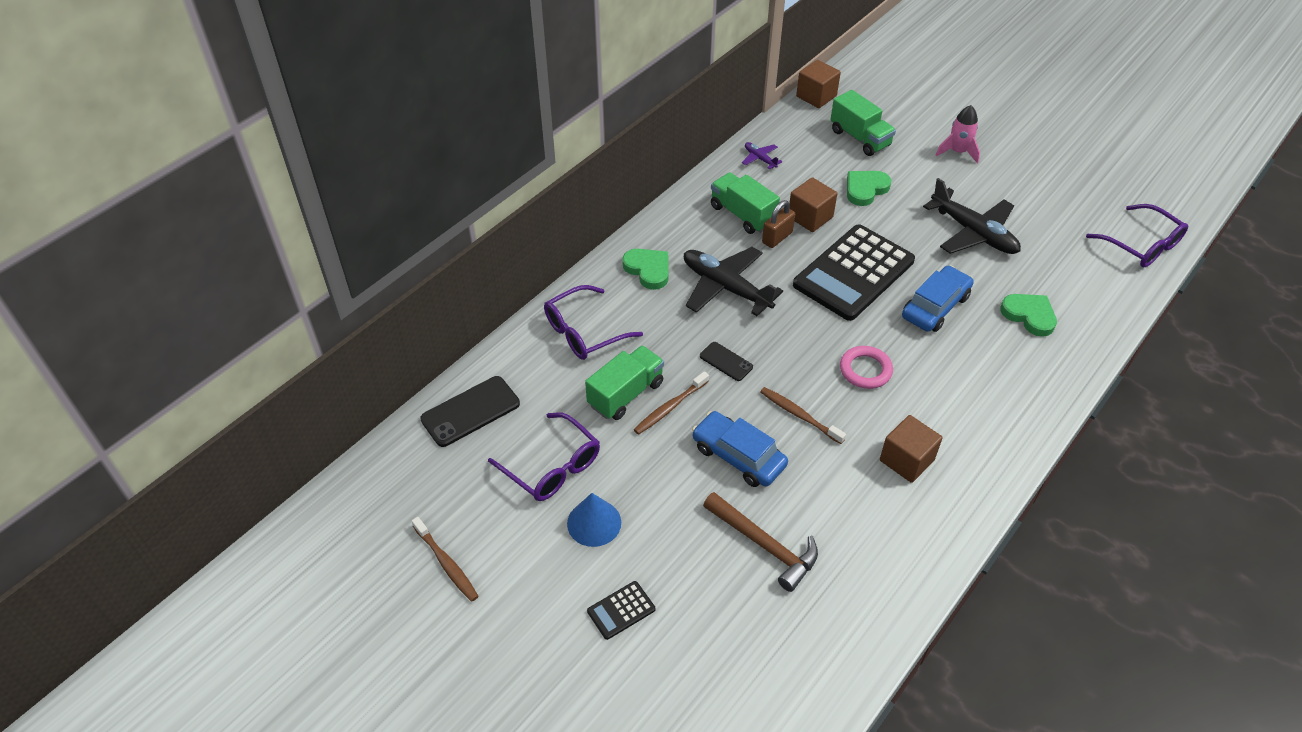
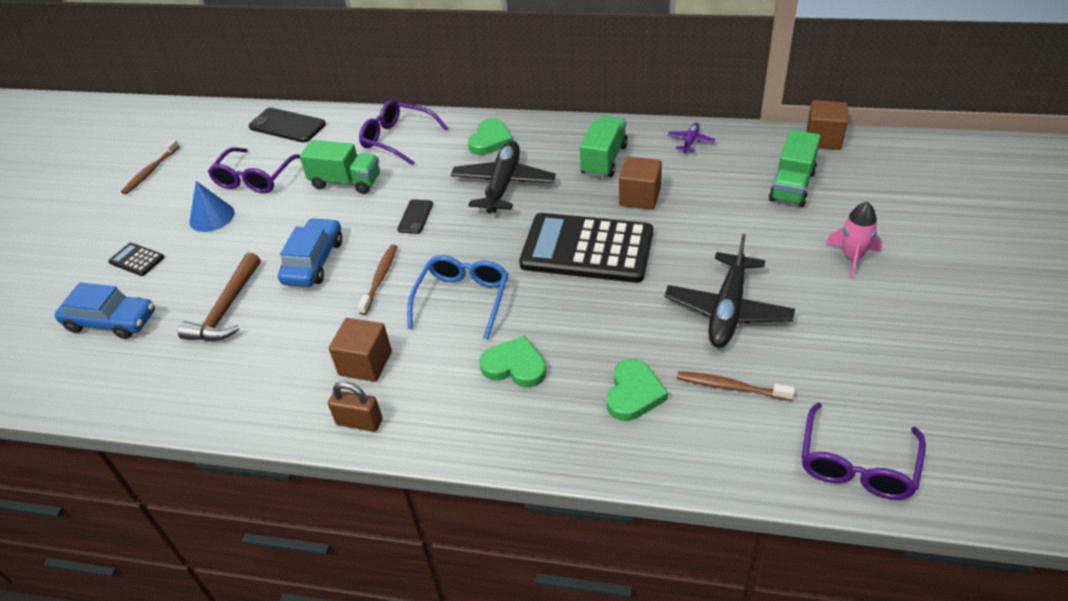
camera: 65 degrees right, 5 degrees down
(670, 407) = (345, 208): brown toothbrush -> brown toothbrush (730, 387)
(777, 237) = (592, 189): brown padlock -> brown padlock (359, 422)
(865, 189) = (716, 216): green heart -> green heart (515, 366)
(865, 370) = (462, 299): pink ring -> blue glasses
(935, 307) = (587, 318): blue car -> blue car (111, 321)

